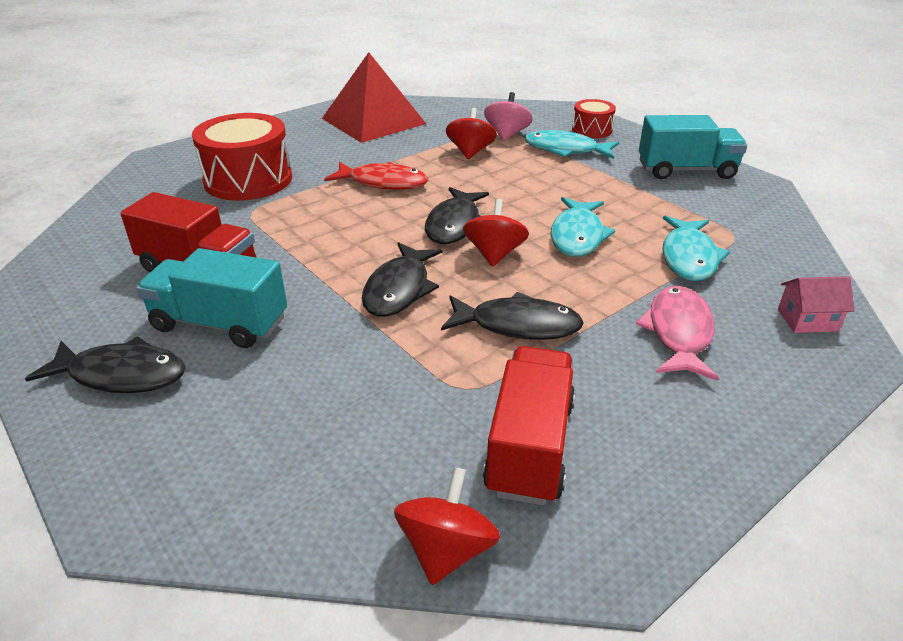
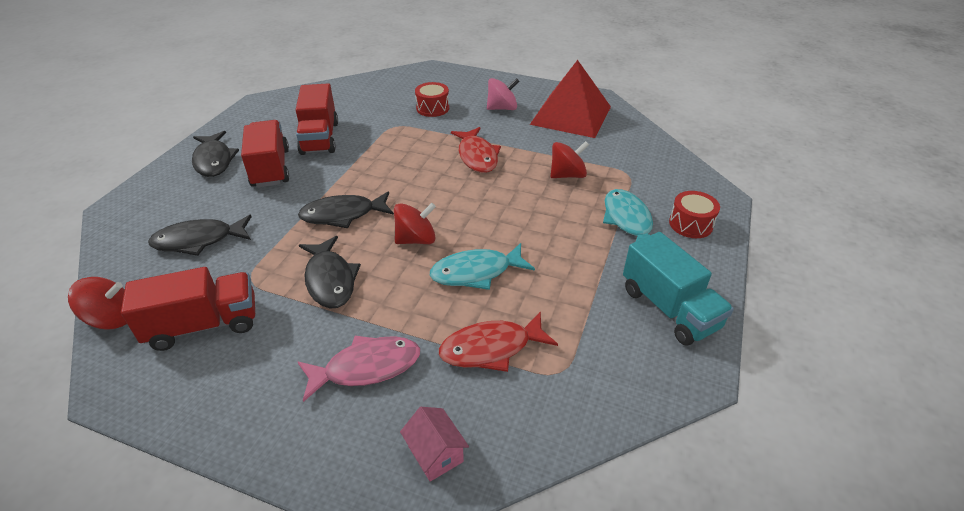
camera: 60 degrees right, 5 degrees up
(220, 323) = (271, 168): turquoise truck -> red truck
(248, 180) = (432, 108): red drum -> red drum, size x0.53
(455, 224) = (444, 208): black fish -> black fish (198, 240)
(507, 134) = (622, 181): pink spinning top -> pink spinning top (502, 108)
(689, 257) = (491, 348): turquoise fish -> red fish

